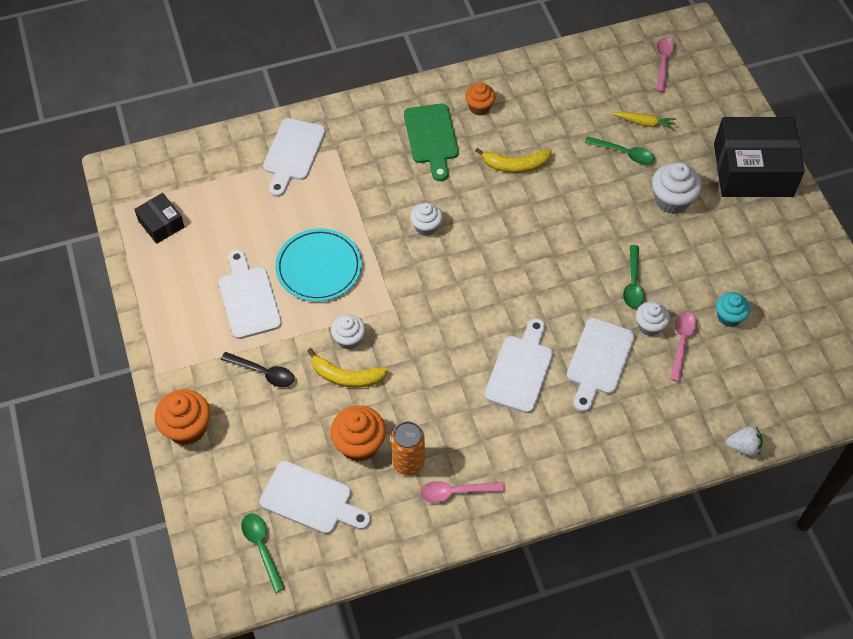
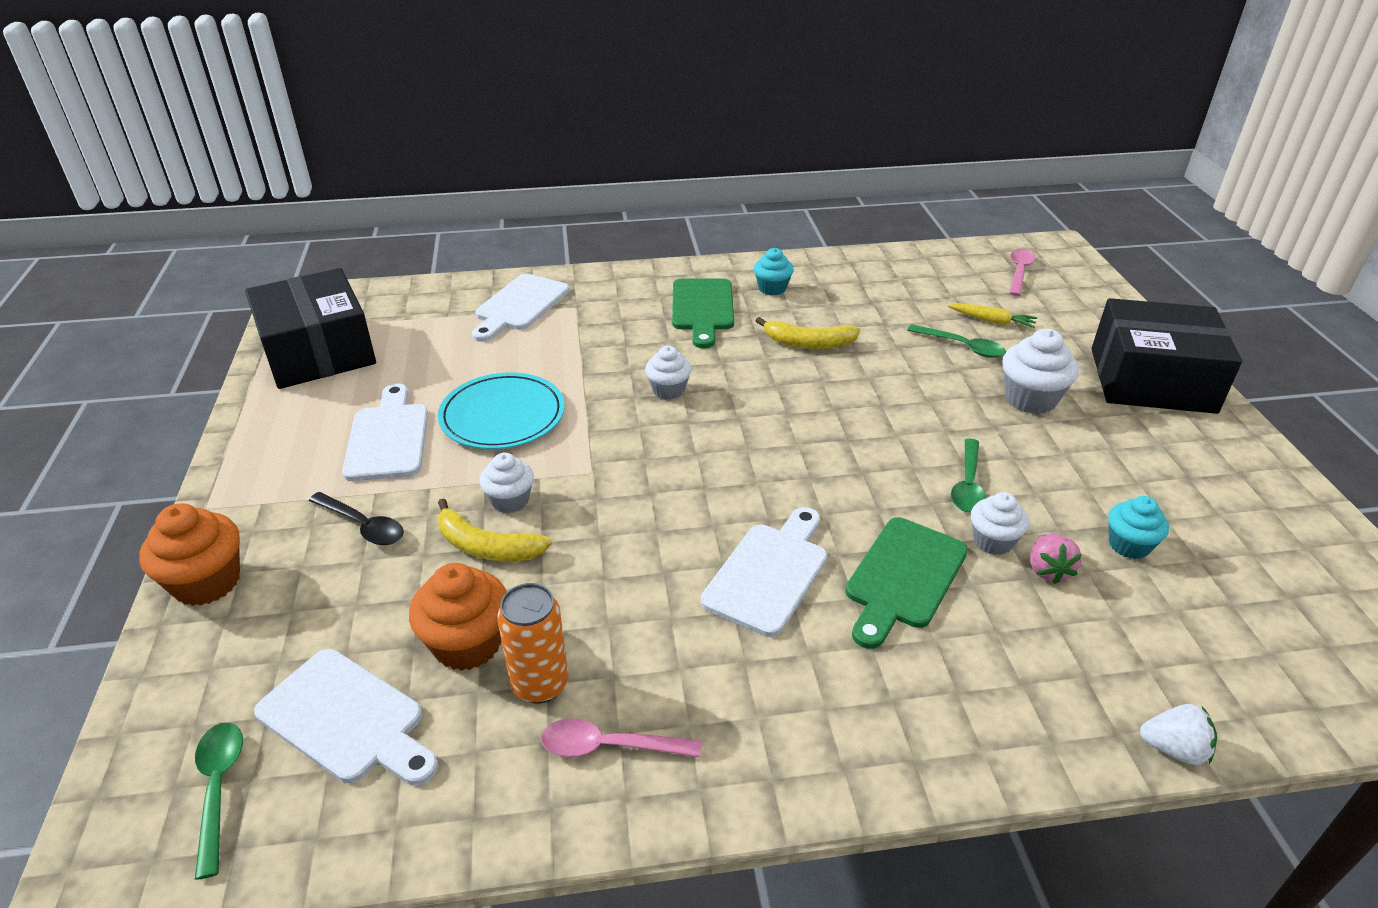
camera: 10 degrees right, 20 degrees down
(161, 224) = (318, 351): black box -> black box, size x2.09
(479, 107) = (772, 288): orange cupcake -> turquoise cupcake
(598, 360) = (903, 577): white cutting board -> green cutting board
(681, 342) = (1048, 570): pink spoon -> pink strawberry

